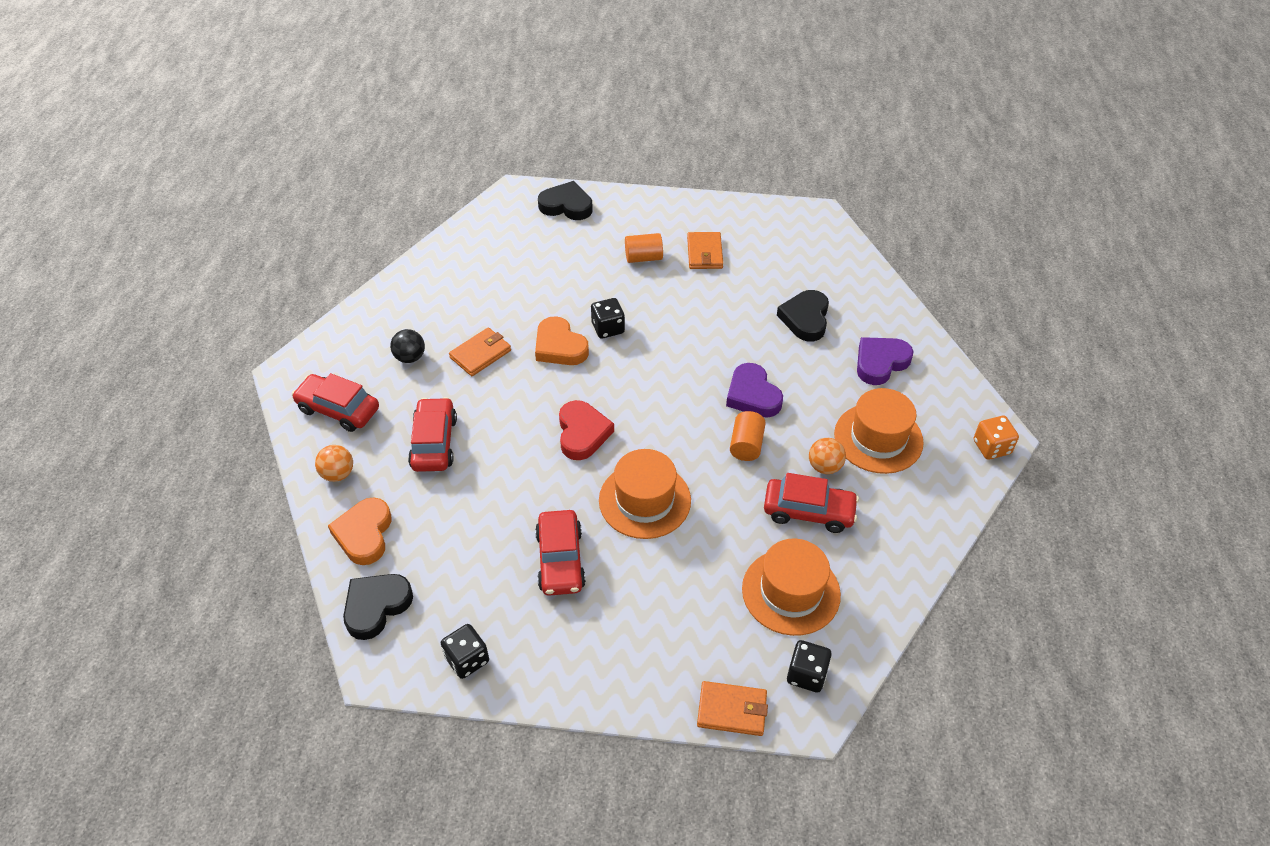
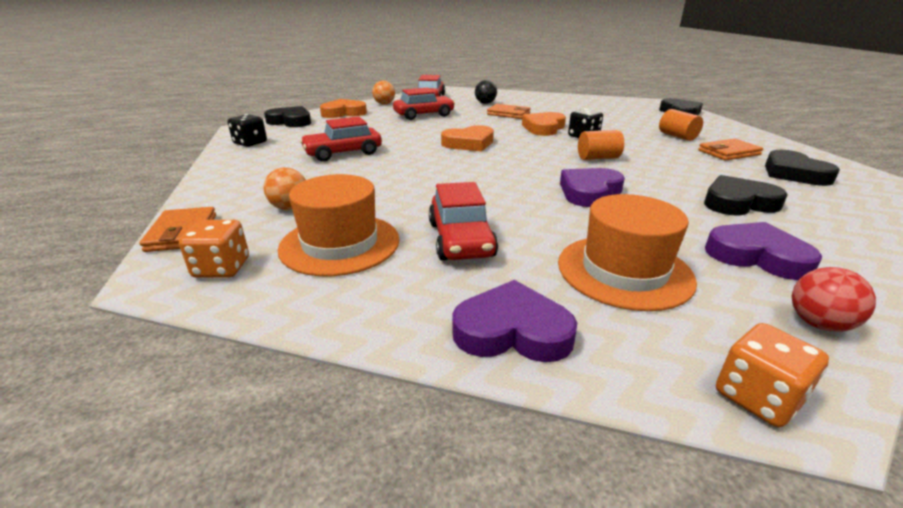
camera: 70 degrees right, 20 degrees down
(582, 433) = (469, 143): red heart -> orange heart
(644, 500) = (419, 169): orange hat -> none
(746, 445) = (521, 197): orange cylinder -> orange cylinder (598, 158)
(766, 248) = (794, 173): none -> black heart
(806, 674) = (222, 268): black dice -> orange dice
(824, 466) = (536, 240): orange ball -> orange ball (290, 207)
(923, 520) = (512, 331): none -> purple heart
(949, 386) = (818, 324): none -> red ball

